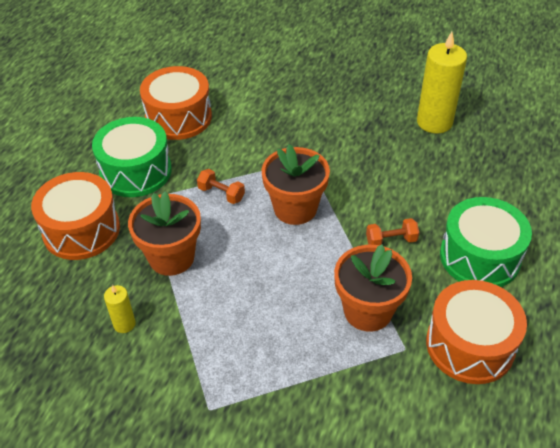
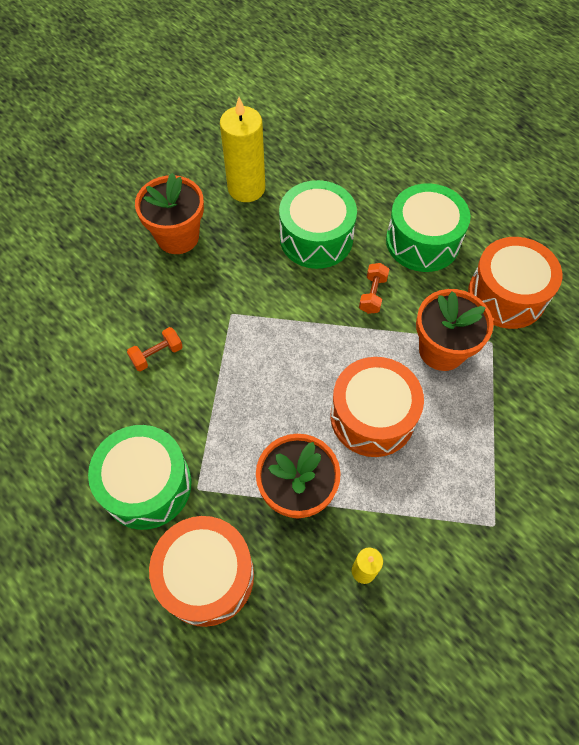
camera: 65 degrees left, 15 degrees up
(178, 117) = (85, 407): orange drum -> orange drum (372, 416)
(221, 194) = (233, 410): orange dumbbell -> orange dumbbell (157, 355)
(295, 208) = (292, 352): orange flower pot -> orange flower pot (177, 237)
(420, 182) = (316, 238): none -> green drum

